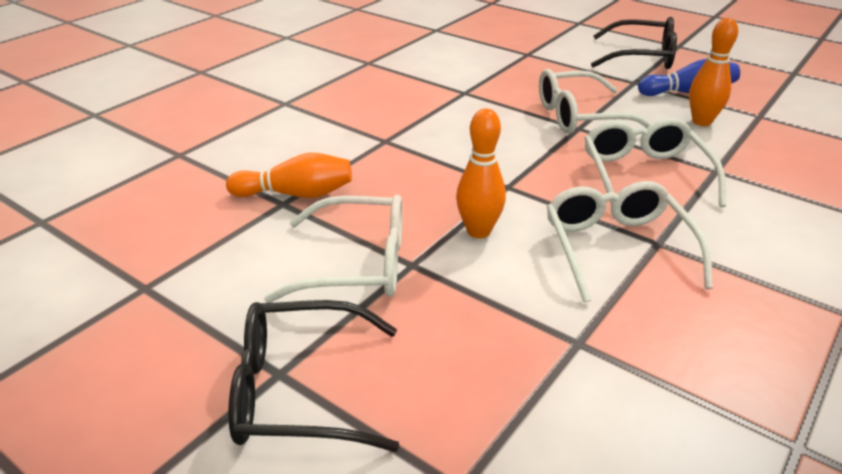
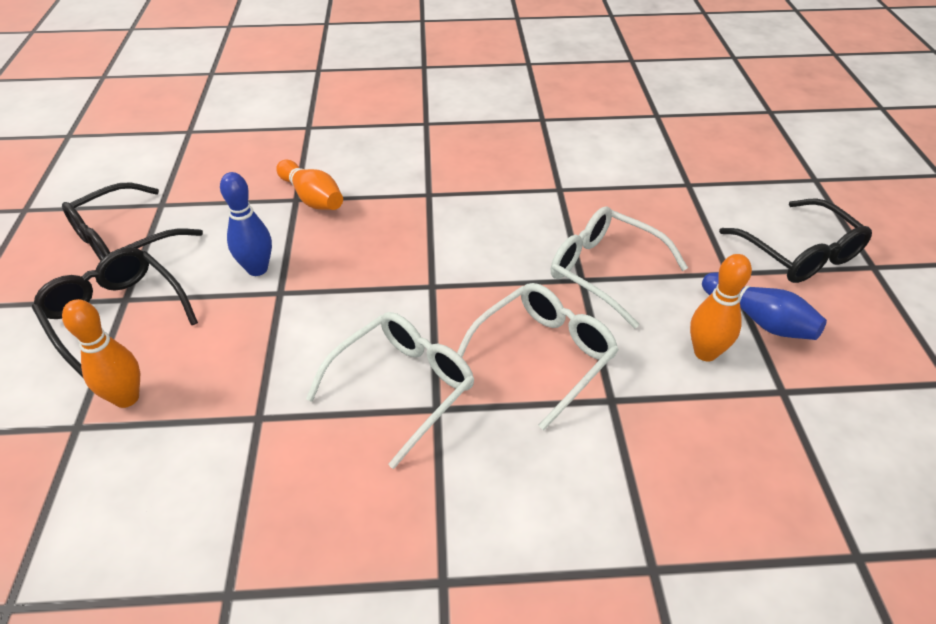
camera: 50 degrees right, 10 degrees up
(164, 337) = (124, 239): none -> black glasses
(358, 264) = (257, 269): white glasses -> blue bowling pin
(478, 231) = (352, 302): orange bowling pin -> orange bowling pin (126, 398)

